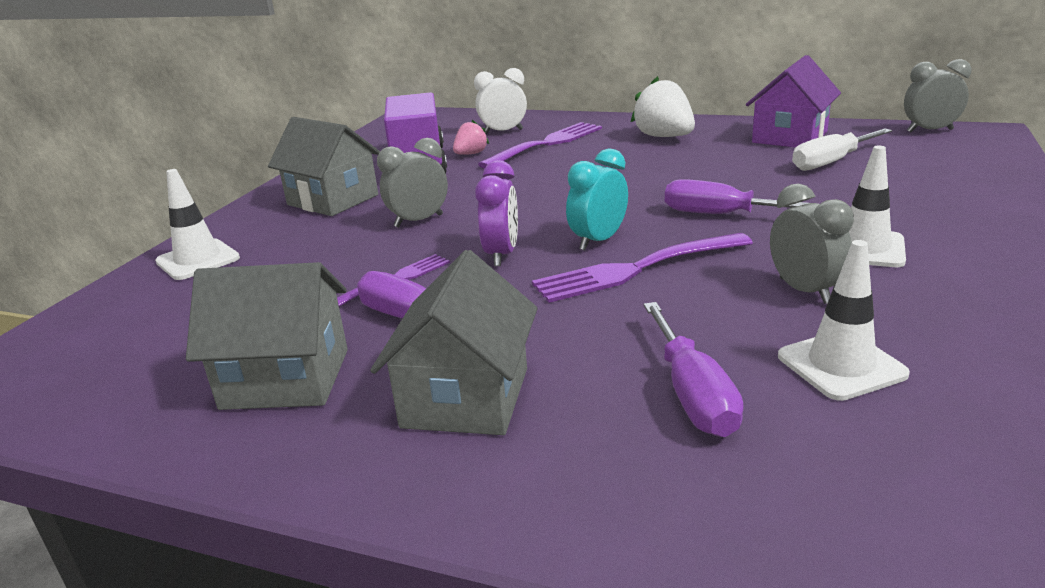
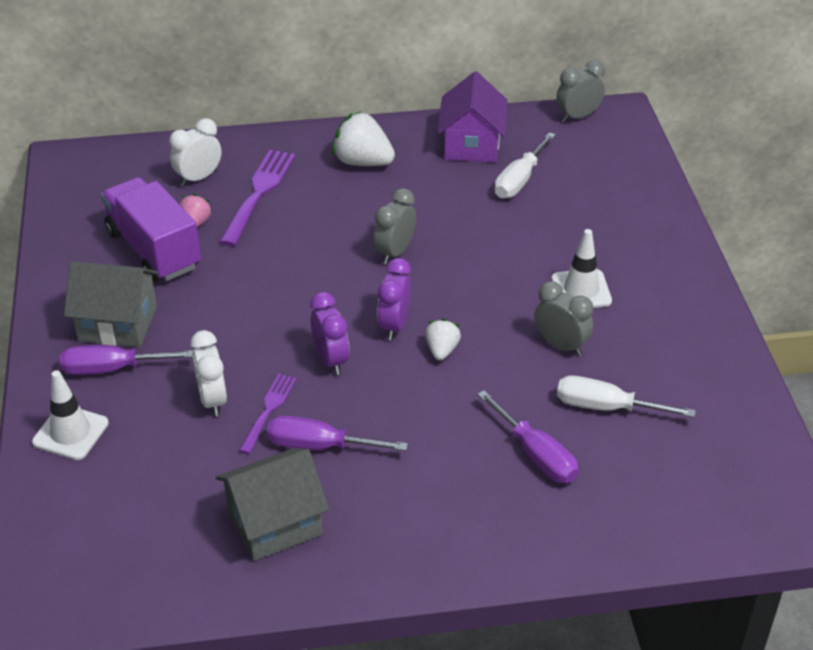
camera: 30 degrees left, 15 degrees up
(349, 262) = (212, 400): none -> white clock
(418, 221) = (227, 335): grey clock -> grey clock (395, 252)
(466, 397) = (406, 499): grey house -> none
(598, 241) = (394, 325): turquoise clock -> purple clock
(638, 268) = (442, 350): purple fork -> white strawberry
(721, 214) = (468, 271): purple screwdriver -> purple screwdriver (112, 369)
(841, 365) = (606, 407): white traffic cone -> white screwdriver

